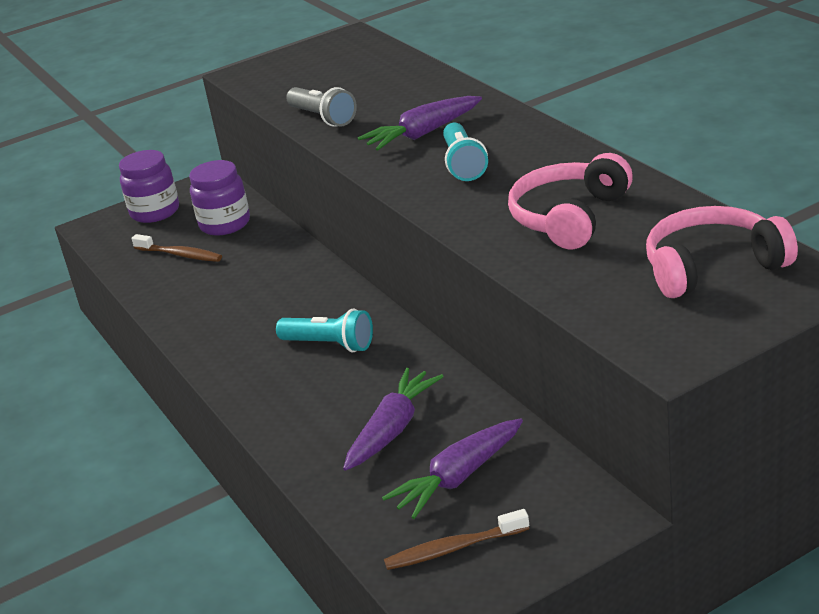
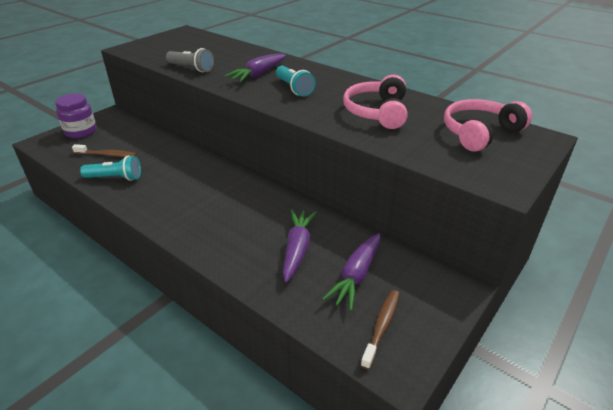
camera: 25 degrees left, 5 degrees up
(225, 224) = (130, 136): purple jar -> none
(330, 345) = (230, 200): turquoise flashlight -> turquoise flashlight (115, 178)
(453, 549) = (381, 326): brown toothbrush -> brown toothbrush turned 150 degrees clockwise

